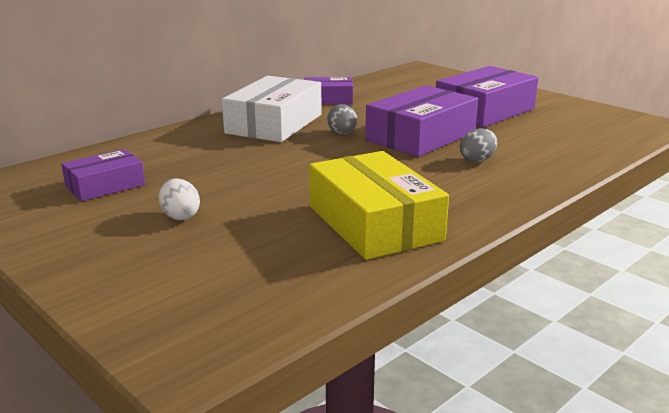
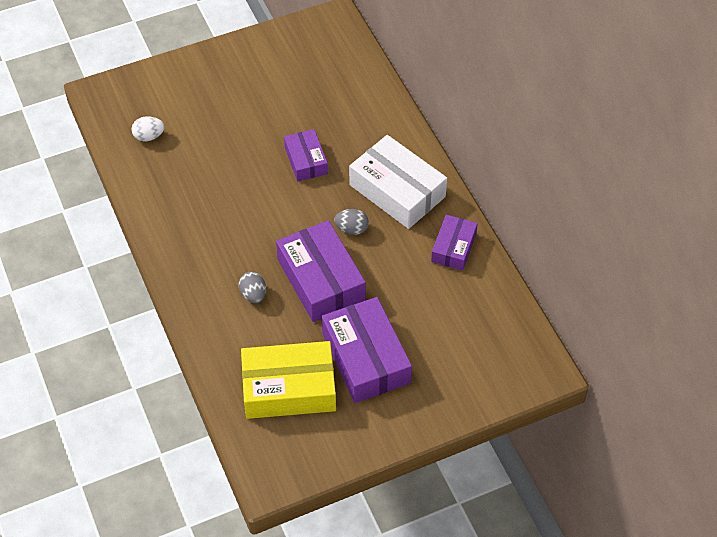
camera: 110 degrees right, 30 degrees up
(105, 185) = (309, 78): purple box -> purple box (306, 160)
(180, 216) = (243, 109): white egg -> white egg (149, 136)
(374, 223) = (185, 196): yellow box -> yellow box (289, 388)

